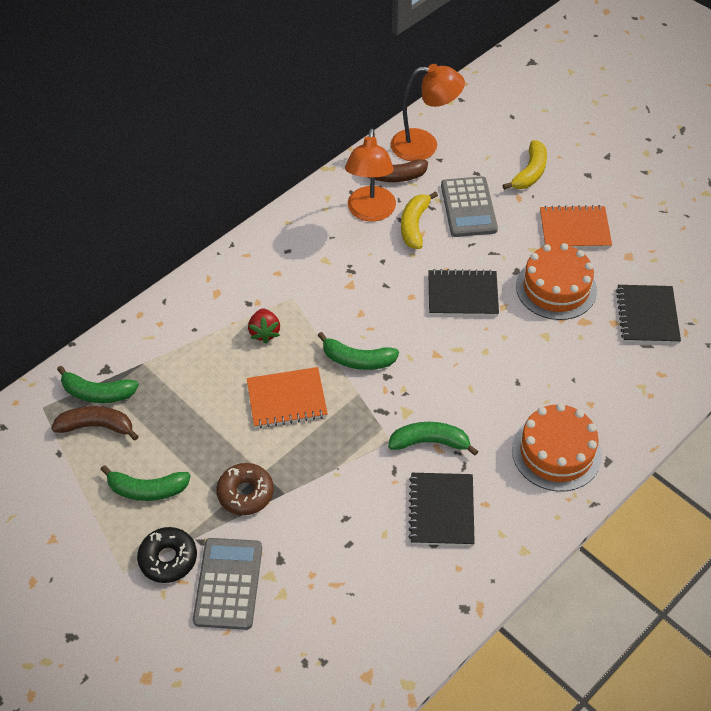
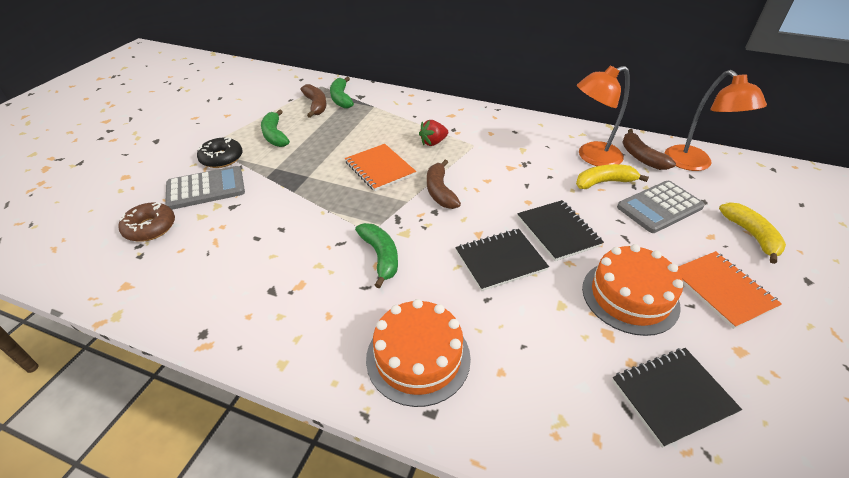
camera: 65 degrees right, 10 degrees down
(245, 493) = (287, 174): brown donut -> brown donut (150, 228)
(357, 360) = (440, 191): green banana -> brown banana
(441, 510) = (309, 285): black notebook -> black notebook (500, 260)
(530, 172) = (751, 235): yellow banana -> yellow banana turned 105 degrees counterclockwise

